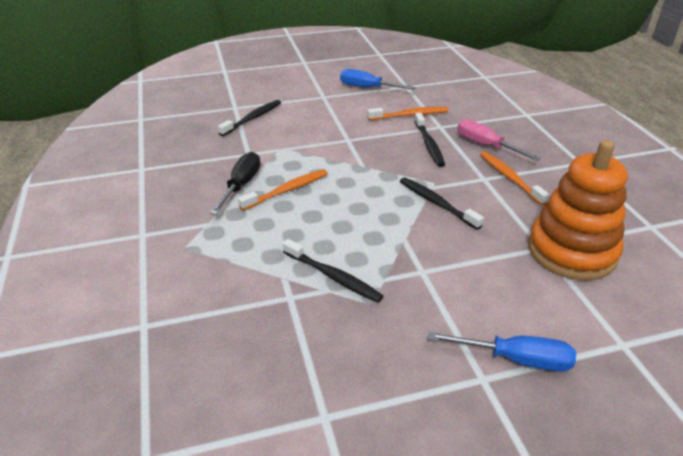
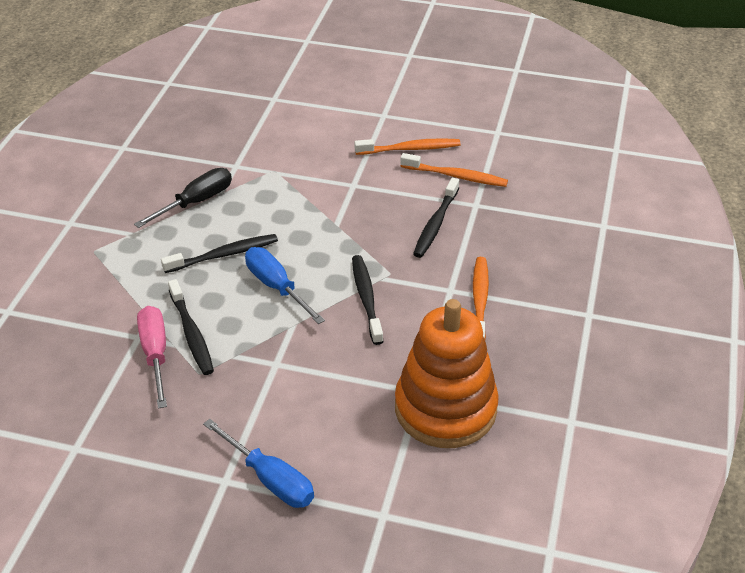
camera: 30 degrees right, 5 degrees up
(252, 118) = (278, 120): black toothbrush -> black toothbrush (224, 255)
(287, 190) = (233, 225): orange toothbrush -> orange toothbrush (410, 149)
(367, 88) = (447, 119): blue screwdriver -> blue screwdriver (276, 287)
(486, 145) = (500, 249): pink screwdriver -> pink screwdriver (155, 354)

